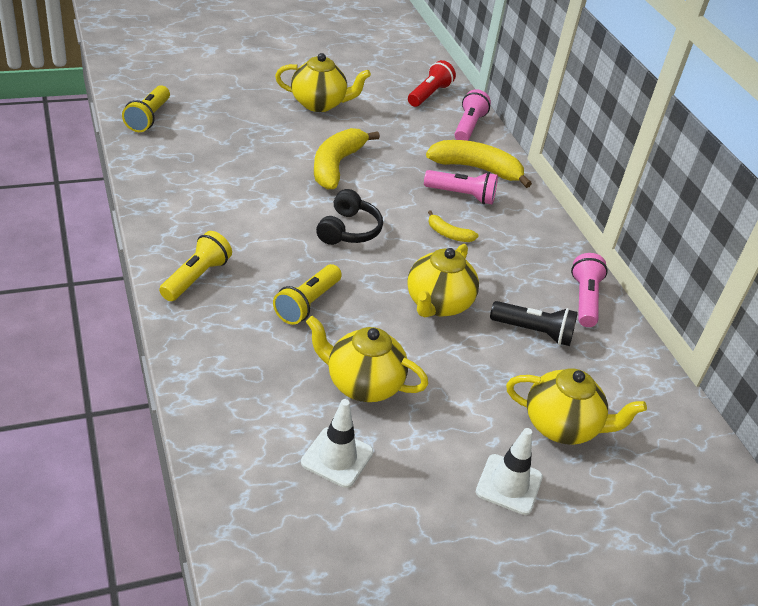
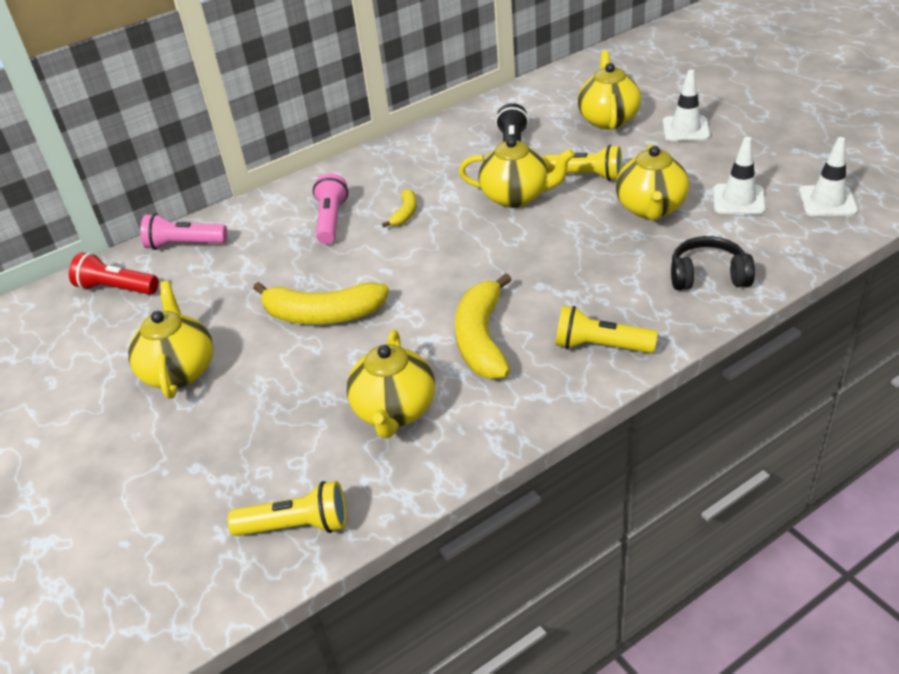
camera: 95 degrees left, 0 degrees up
(210, 170) = (395, 411): none -> yellow teapot
(288, 532) = (827, 201): none -> white traffic cone
(307, 304) = (578, 265): yellow flashlight -> yellow flashlight (585, 176)
(348, 230) = (442, 273): black headphones -> black headphones (708, 276)
(476, 169) = (274, 222): yellow banana -> yellow banana (482, 339)
(584, 299) = (450, 132): pink flashlight -> none

